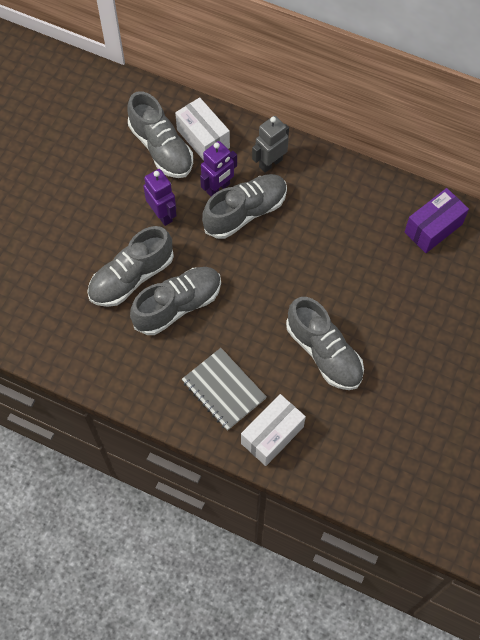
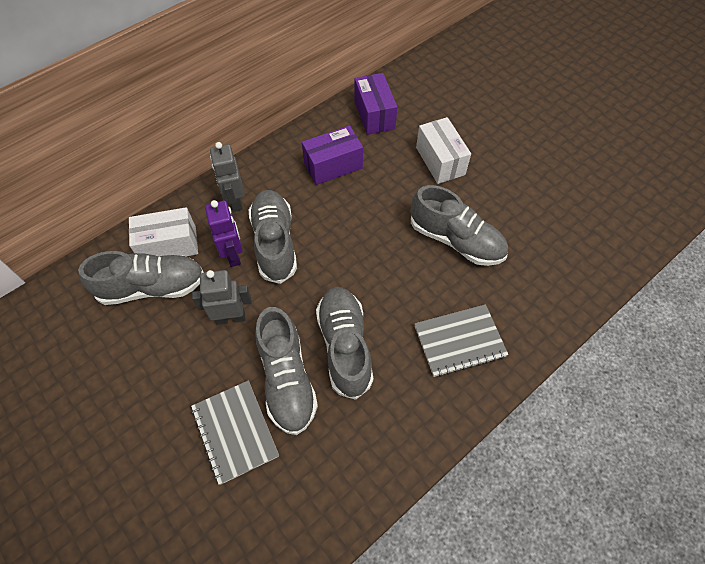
camera: 65 degrees left, 5 degrees down
(77, 262) = (235, 431): none -> grey notebook
(162, 214) = (231, 317): purple robot -> grey robot
(272, 435) = (525, 318): white box -> white box (440, 161)
(324, 352) = (456, 240): grey shoe -> grey shoe turned 45 degrees clockwise
(350, 220) = (333, 166): none -> purple box

